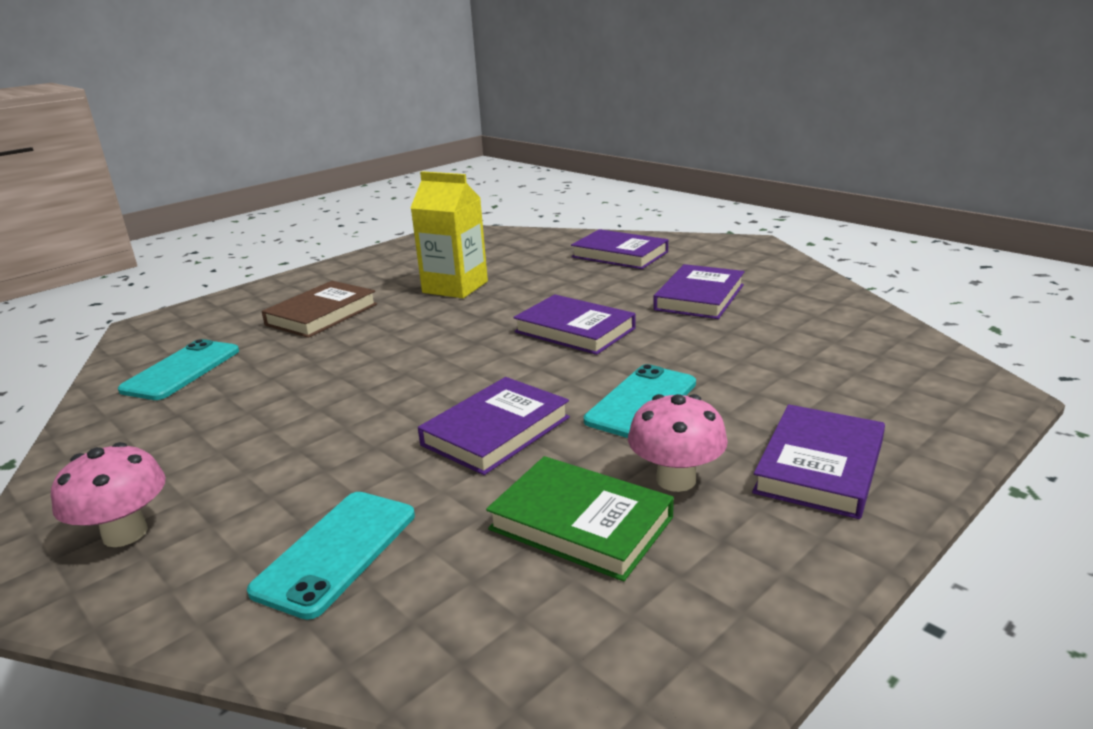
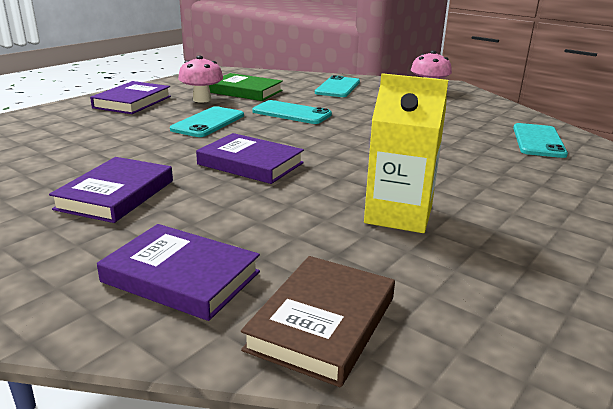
camera: 170 degrees right, 0 degrees up
(322, 314) = (506, 182): brown book -> brown book (322, 323)
(496, 431) = (291, 113): purple book -> turquoise phone

